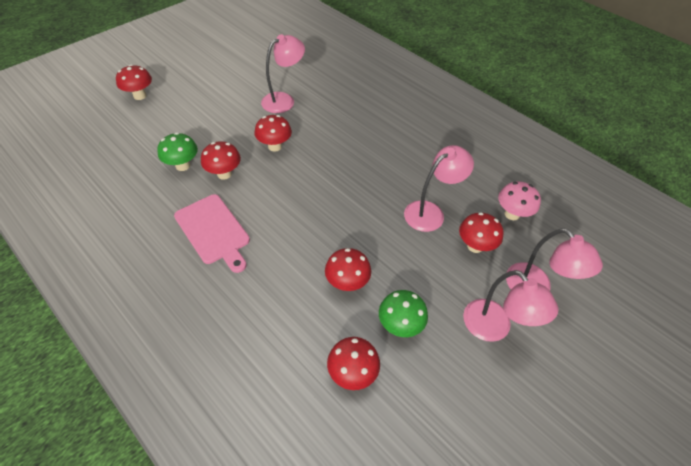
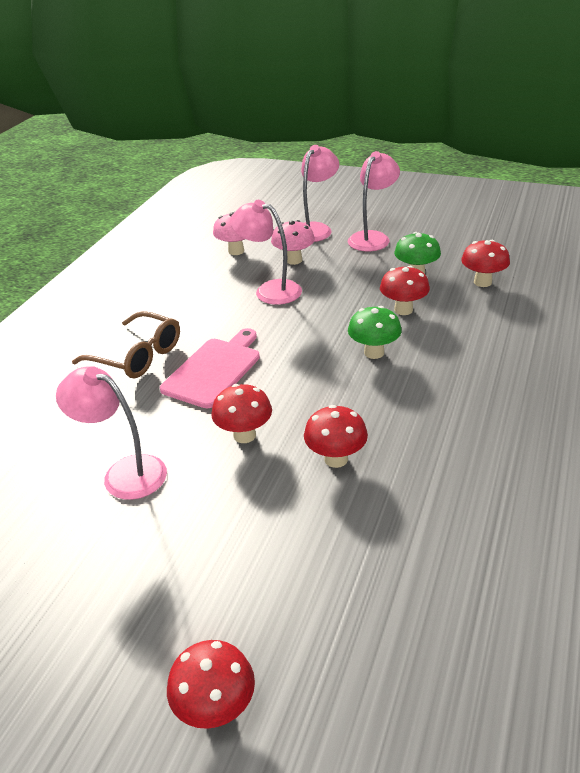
camera: 110 degrees left, 15 degrees down
(183, 166) = (355, 513): green mushroom -> green mushroom (374, 353)
(213, 231) = (434, 421): pink cutting board -> pink cutting board (214, 370)
(385, 125) = (138, 356): none -> brown glasses
(475, 246) = (294, 260): red mushroom -> pink mushroom

